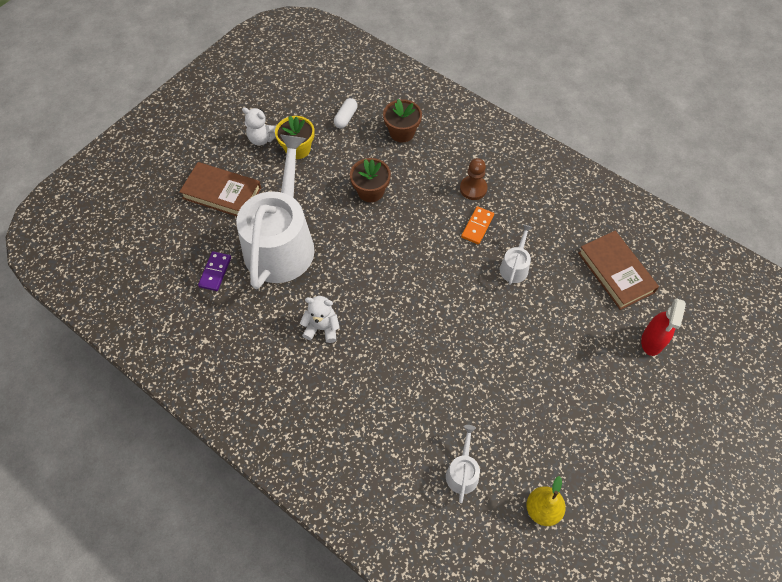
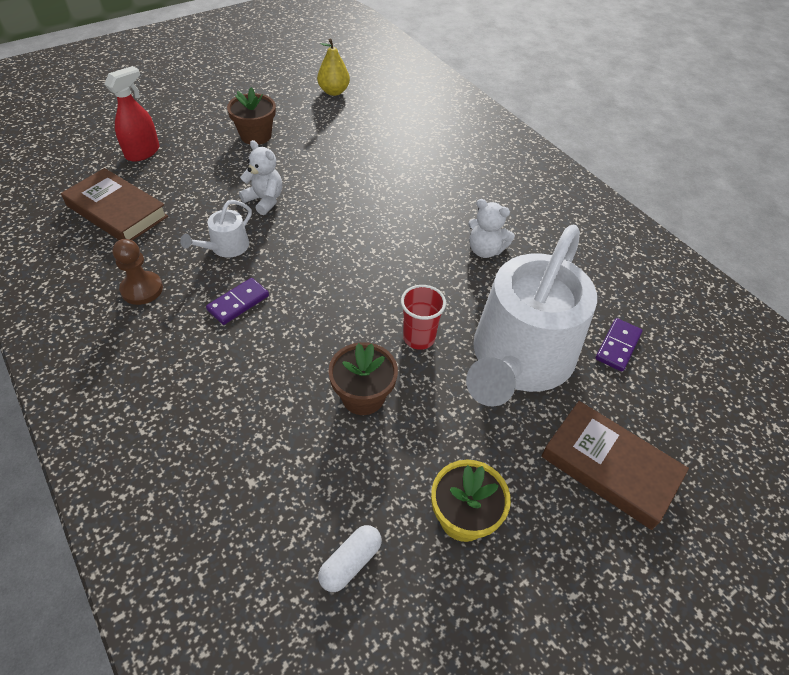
camera: 165 degrees left, 10 degrees down
(262, 139) = (528, 565): white teddy bear -> white teddy bear (264, 200)
(350, 237) = (419, 338): none -> red cup
(402, 132) = (260, 491): brown flower pot -> brown flower pot (256, 136)
(462, 472) = (386, 122): white watering can -> none
(473, 188) = (208, 354): brown pawn -> brown pawn (142, 289)
(477, 226) = (238, 303): orange domino -> purple domino
(616, 272) = (117, 211): brown book -> brown book turned 45 degrees counterclockwise

